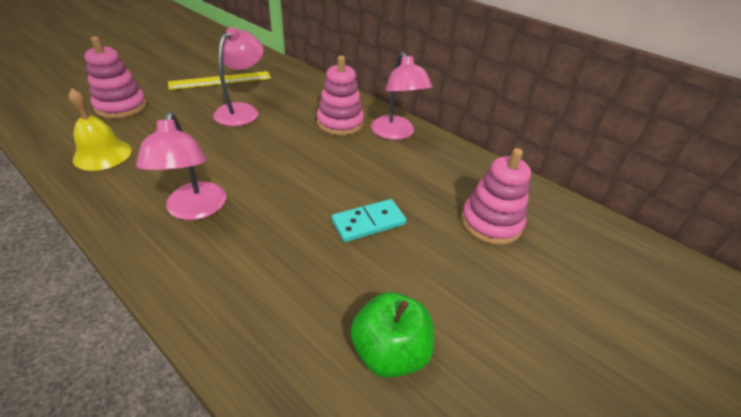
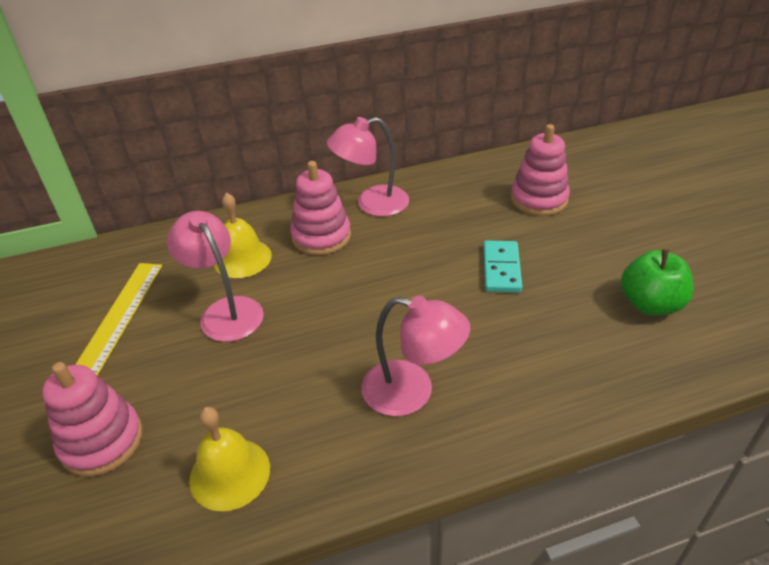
camera: 55 degrees left, 0 degrees up
(295, 101) = (242, 258): none -> yellow bell
(396, 133) = (372, 204): pink lamp -> pink lamp turned 150 degrees clockwise

